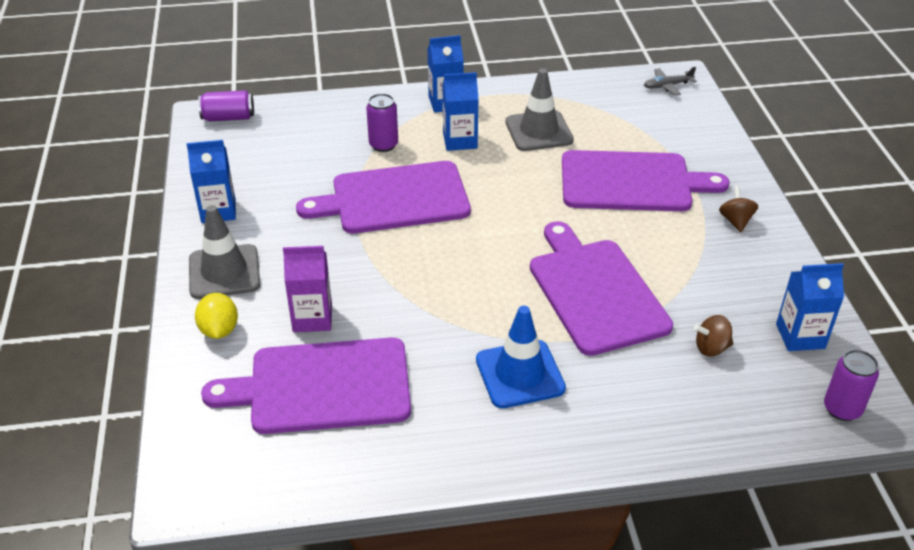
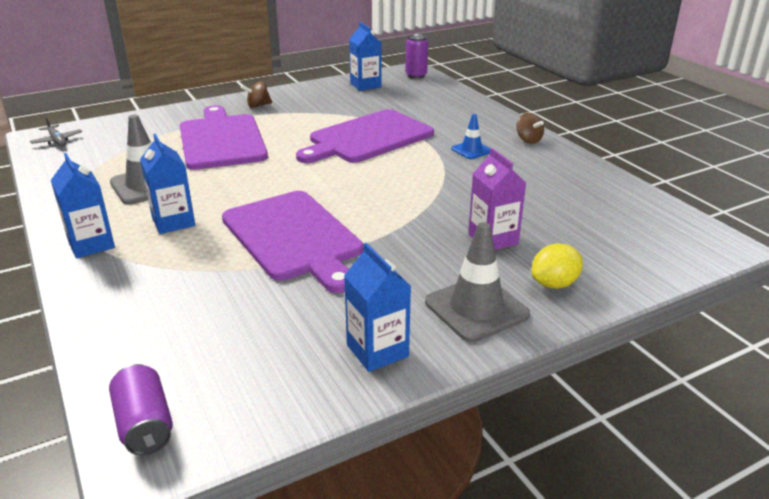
camera: 110 degrees left, 10 degrees down
(322, 386) = (559, 216): purple cutting board -> none
(383, 145) = (193, 266): purple can -> none
(520, 374) = (471, 150): blue traffic cone -> blue traffic cone, size x0.56
(711, 348) = (395, 103): brown spinning top -> brown spinning top (528, 140)

